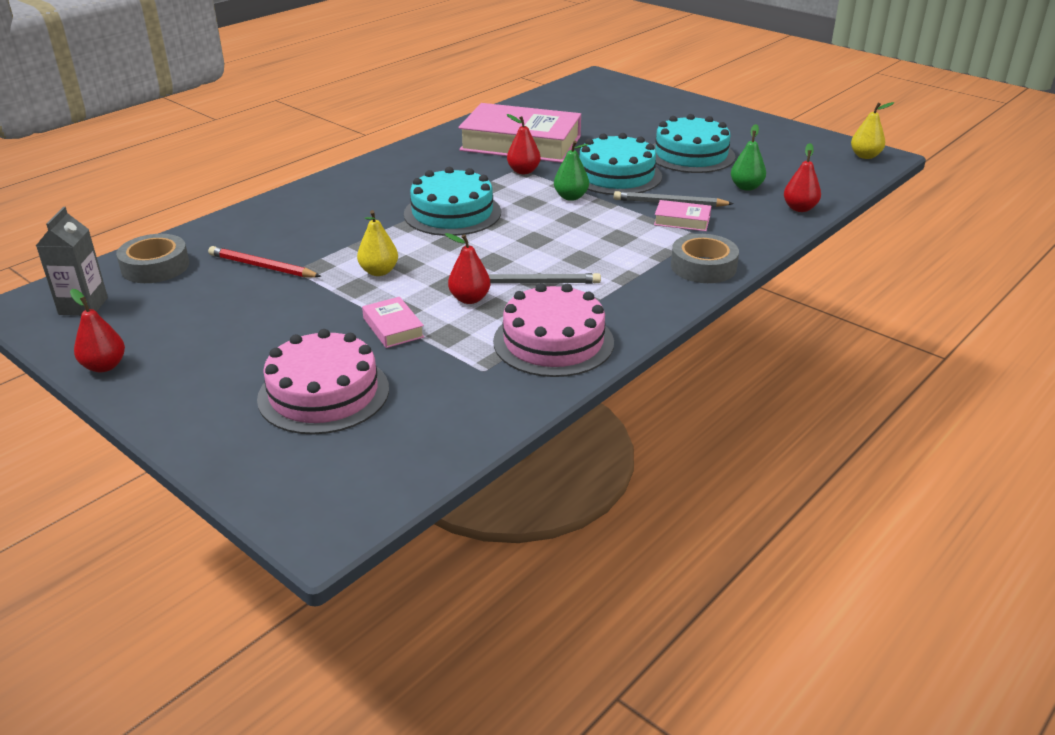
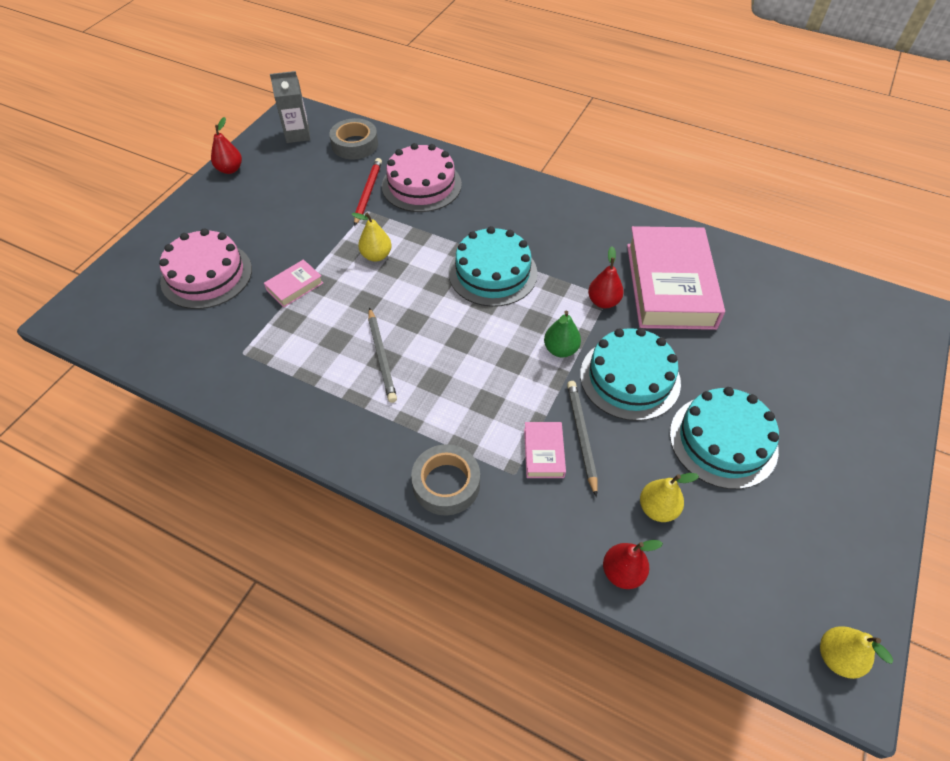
camera: 75 degrees right, 20 degrees up
(469, 299) = (345, 320): red pear -> none
(553, 342) = (288, 388): pink cake -> pink cake (421, 185)
(746, 187) = (657, 508): green pear -> yellow pear

